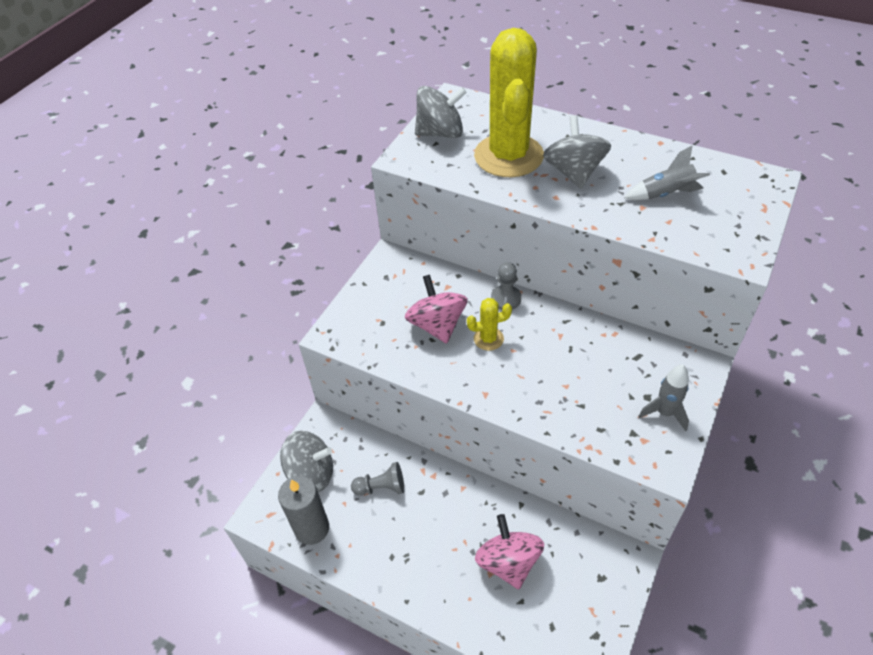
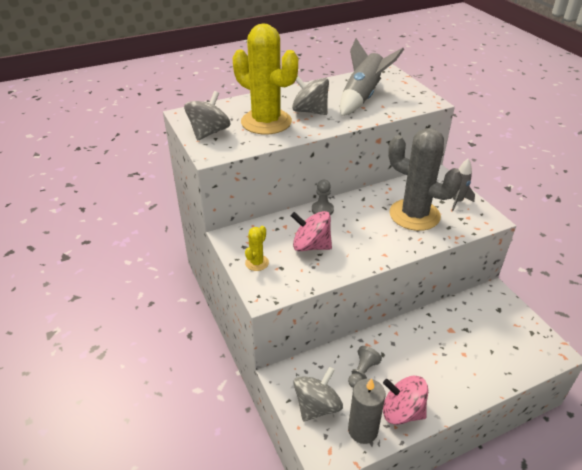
camera: 55 degrees left, 10 degrees down
(488, 339) = (345, 232): yellow cactus -> yellow cactus (257, 263)
(508, 562) = (462, 342): pink spinning top -> pink spinning top (402, 411)
(587, 383) = (414, 215): none -> grey cactus
(666, 194) = (362, 97): grey rocket -> grey rocket, size x1.80

